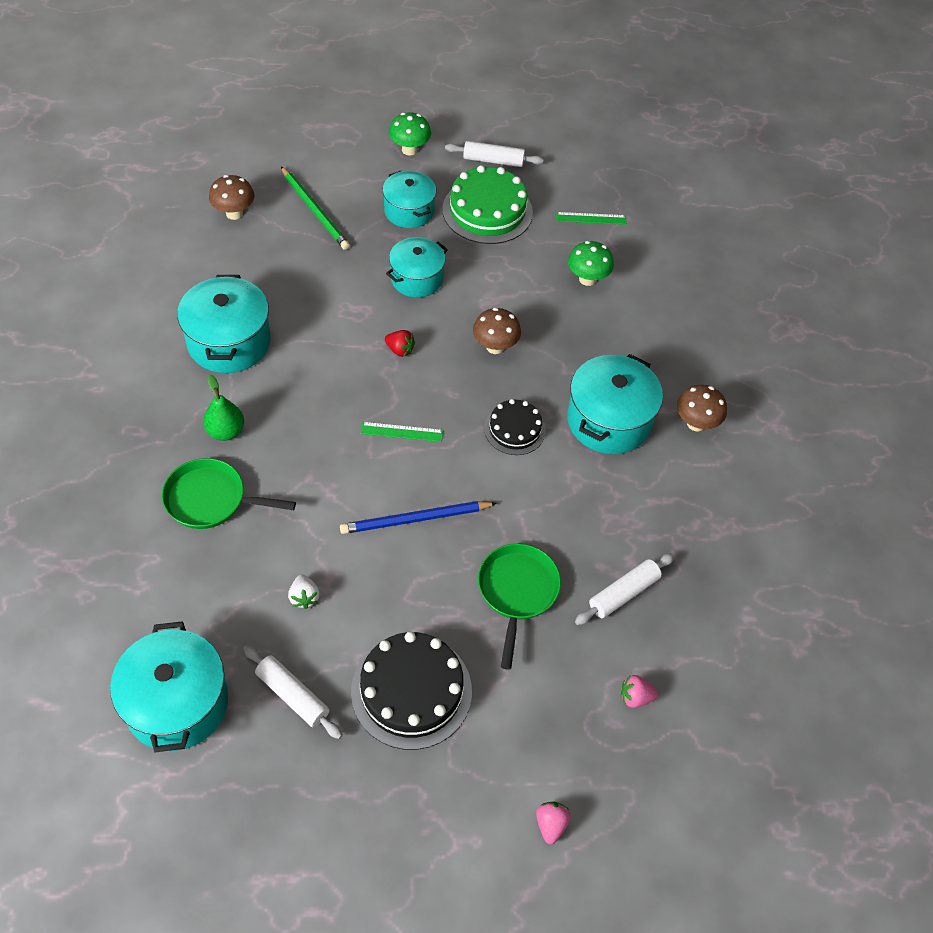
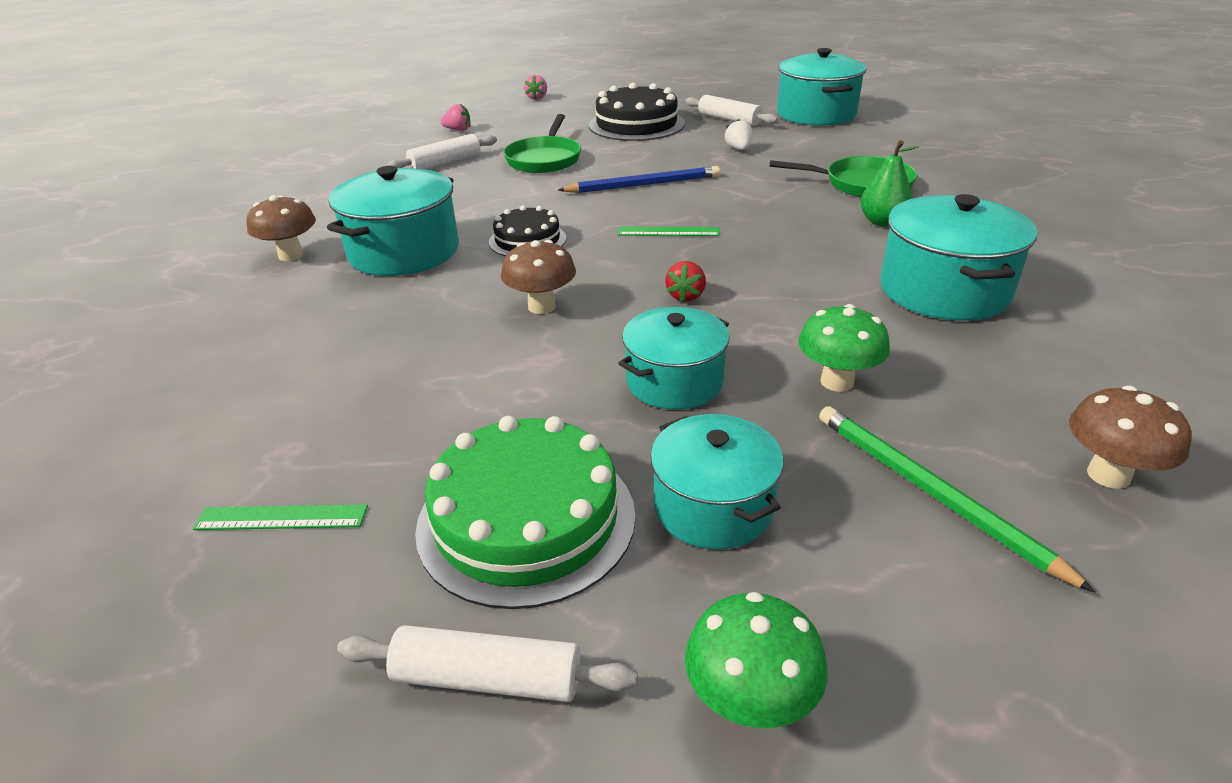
camera: 175 degrees left, 20 degrees down
(400, 350) = (686, 296): red strawberry -> red strawberry turned 105 degrees counterclockwise
(587, 279) = (353, 399): green mushroom -> green mushroom (837, 381)

